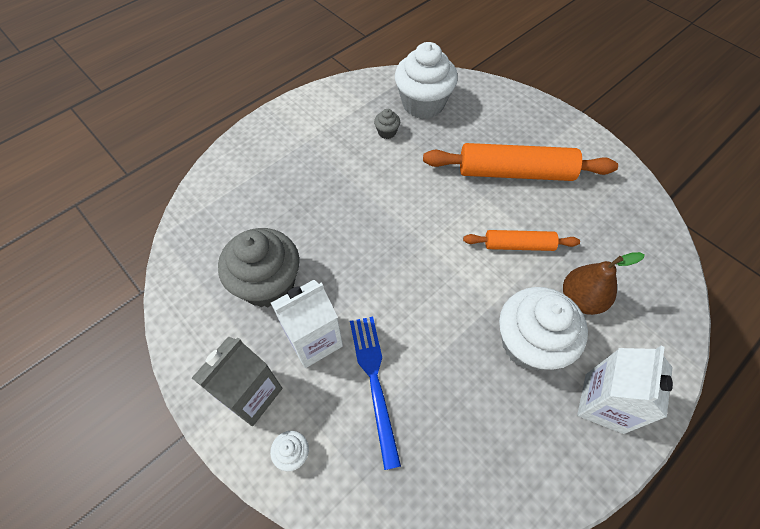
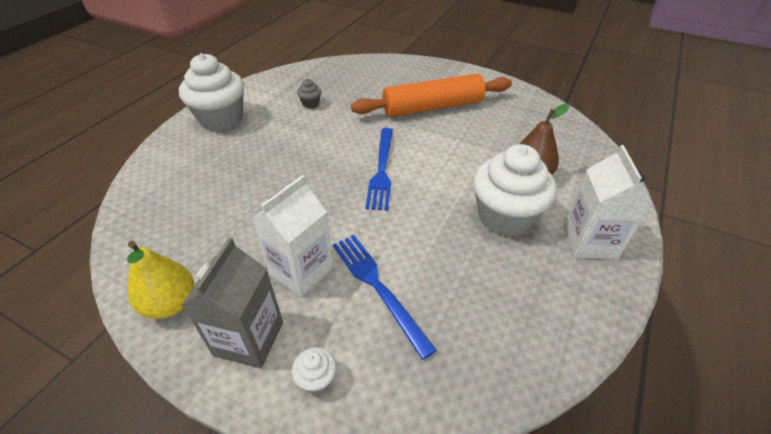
camera: 20 degrees left, 15 degrees down
(199, 336) = (171, 304): none -> yellow pear
(268, 284) = (235, 238): grey cupcake -> none
(423, 104) = (334, 80): white cupcake -> white cupcake (221, 119)
(428, 244) = (381, 170): none -> blue fork
(518, 245) = (460, 152): orange rolling pin -> none

